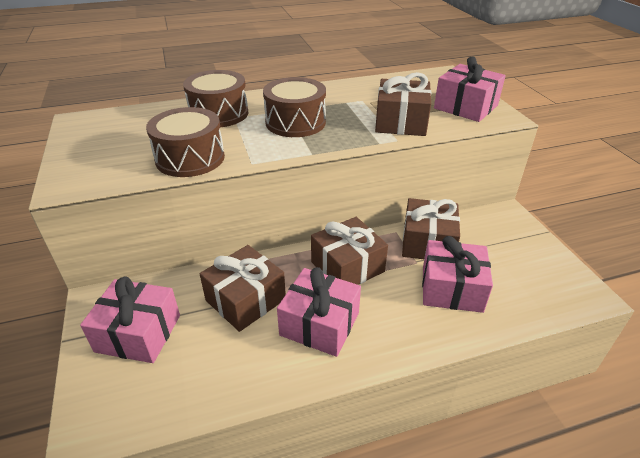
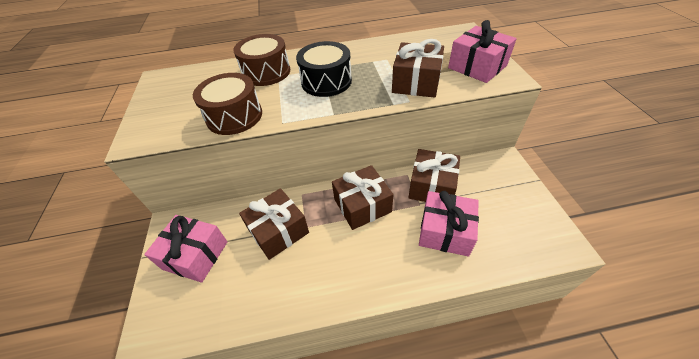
camera: 10 degrees right, 10 degrees up
(295, 122) = (326, 81): brown drum -> black drum
(319, 324) = (332, 257): pink gift -> none

